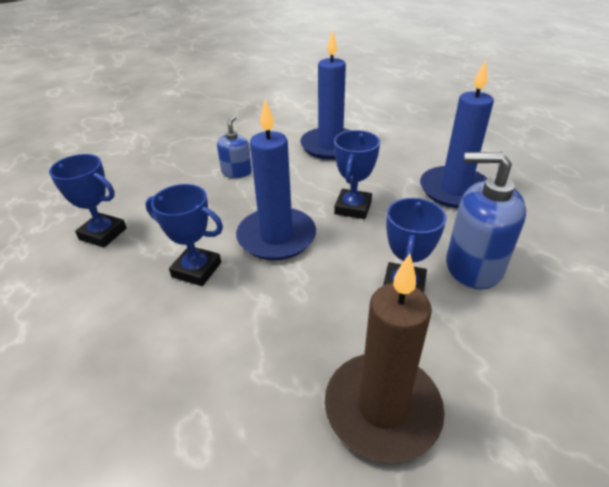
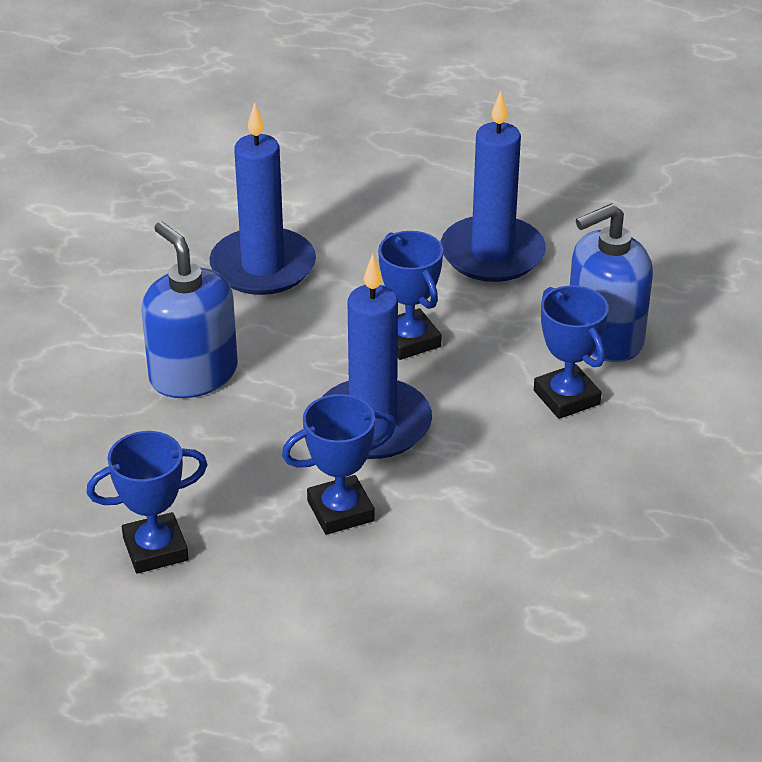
camera: 45 degrees left, 0 degrees up
(236, 172) = (193, 374): blue soap dispenser -> blue soap dispenser, size x1.72
(382, 408) = (663, 505): brown candle -> none

